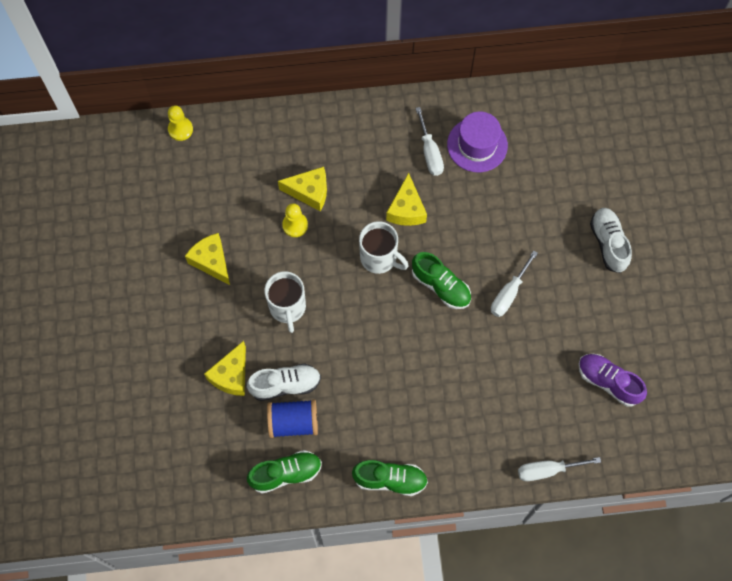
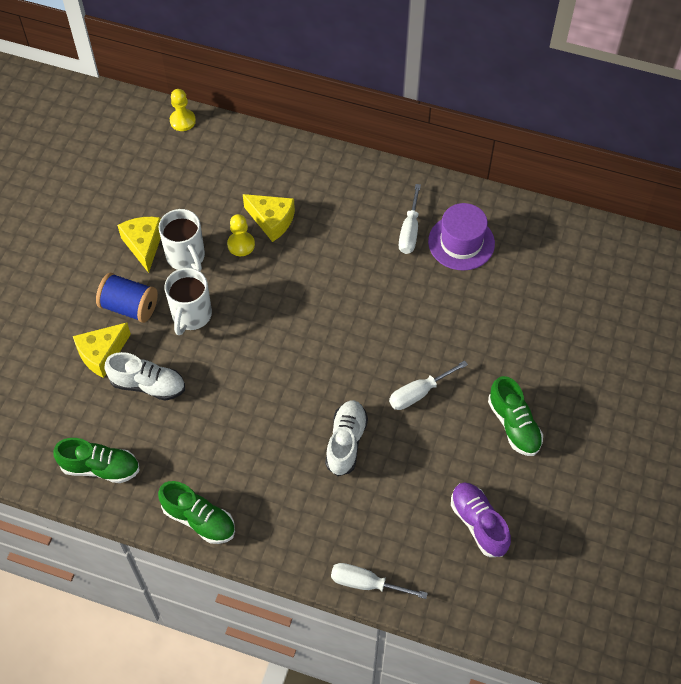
camera: 25 degrees right, 10 degrees down
(293, 422) = (136, 423): blue spool -> blue spool (129, 307)
(379, 258) = (306, 307): white mug -> white mug (186, 257)
(406, 209) = (357, 273): yellow cheese -> none
(441, 286) = (353, 357): green shoe -> green shoe (513, 425)
(608, 243) = (549, 388): white shoe -> white shoe (346, 442)

